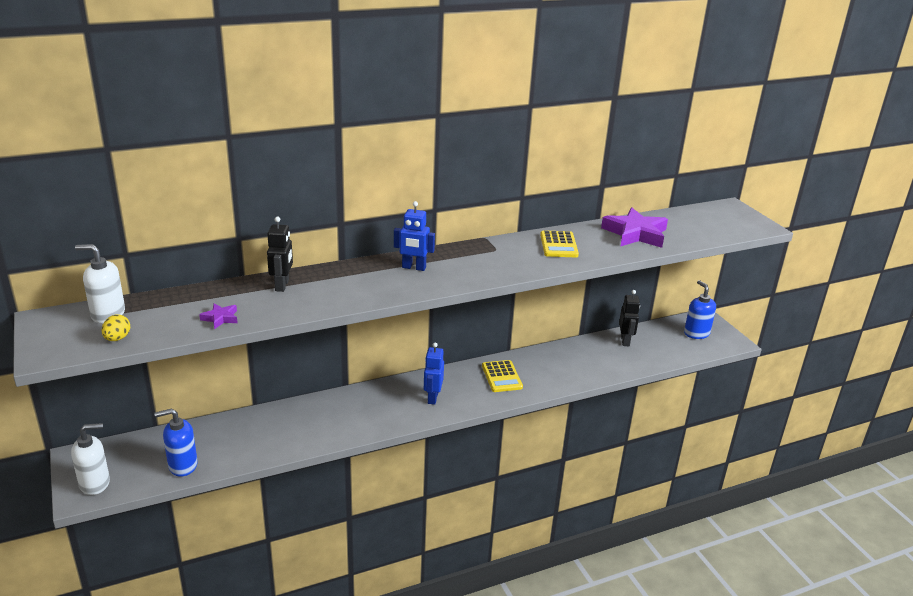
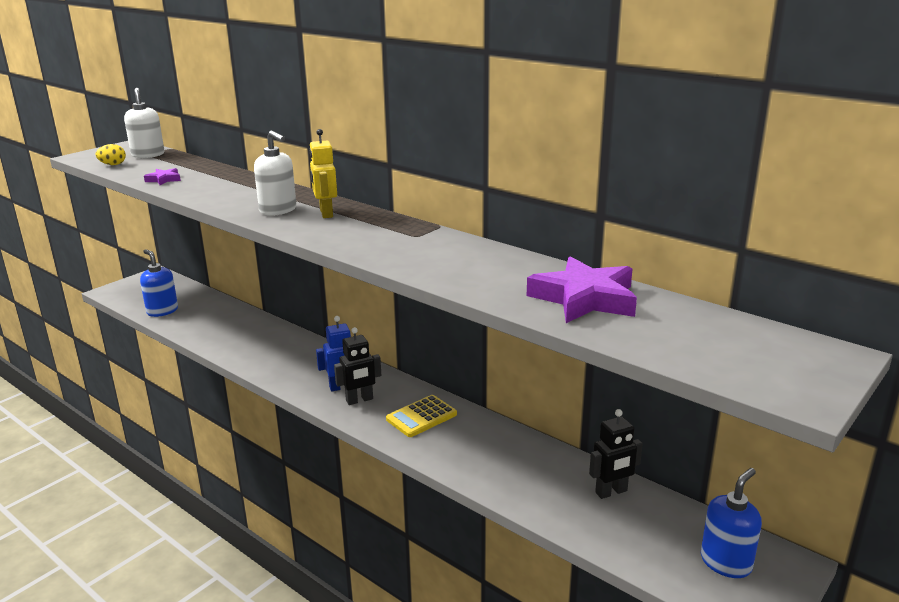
camera: 65 degrees right, 5 degrees down
(95, 483) = (126, 291): white soap dispenser -> white soap dispenser (278, 210)
(282, 285) = (238, 182): black robot -> black robot (359, 400)
(413, 267) = (326, 213): blue robot -> yellow robot
(559, 245) = (475, 262): yellow calculator -> none

